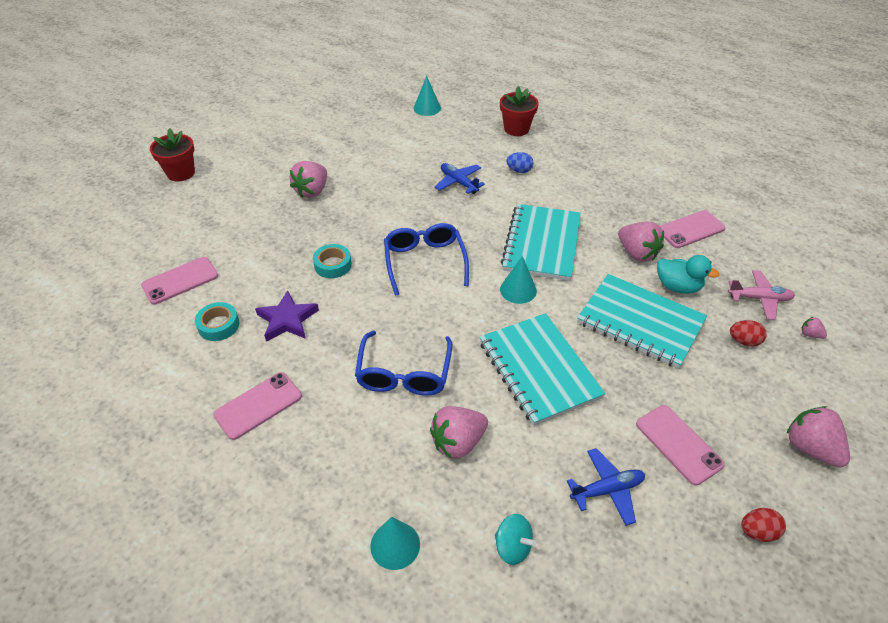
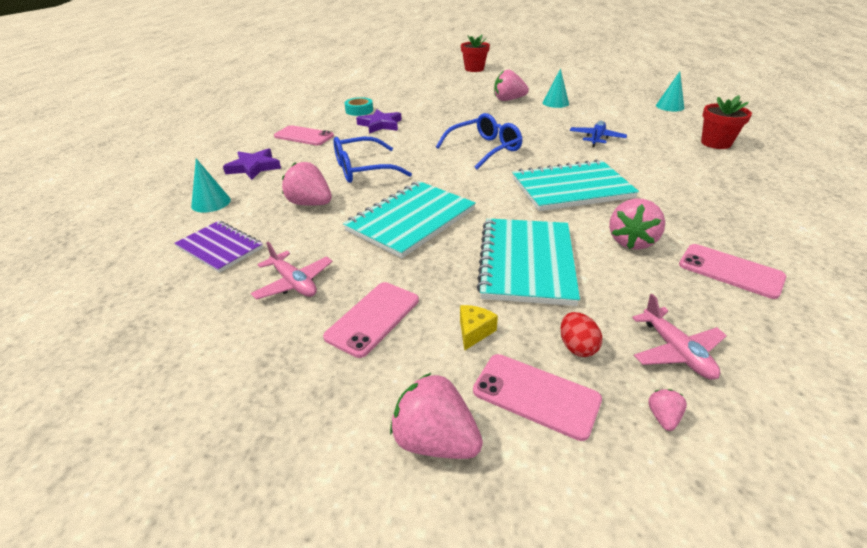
camera: 65 degrees right, 10 degrees down
(180, 281) = (385, 93): pink phone -> pink phone (536, 395)
(320, 481) = (254, 167): none -> purple star
(333, 265) = (444, 123): turquoise tape -> none
(513, 547) = (220, 248): turquoise spinning top -> purple notebook
(518, 290) = (497, 191): turquoise cone -> turquoise cone (555, 103)
(519, 170) = (657, 157): blue egg -> none
(607, 490) = (294, 283): blue plane -> pink plane
(677, 287) = (613, 278): turquoise duck -> none
(713, 388) = (474, 332): none -> yellow cheese
(757, 531) = (278, 400): red egg -> none
(810, 448) = (435, 441): pink strawberry -> pink strawberry turned 90 degrees counterclockwise

